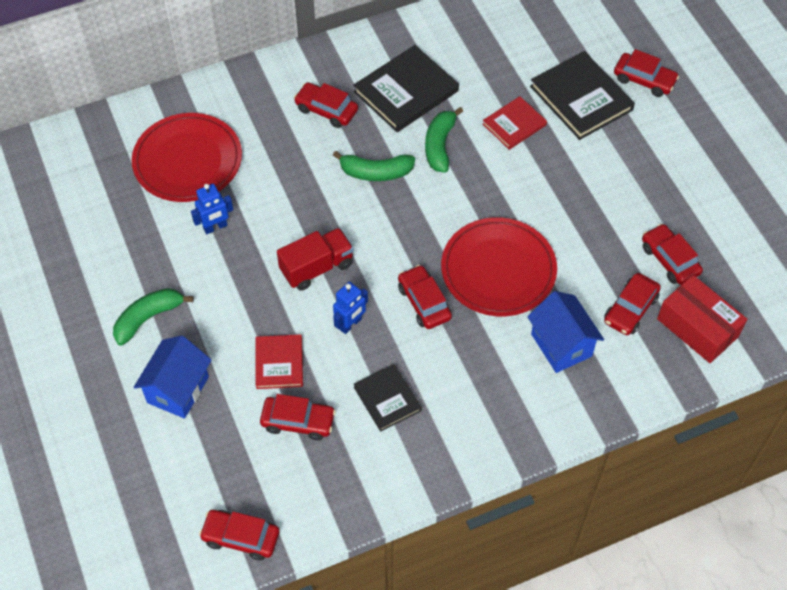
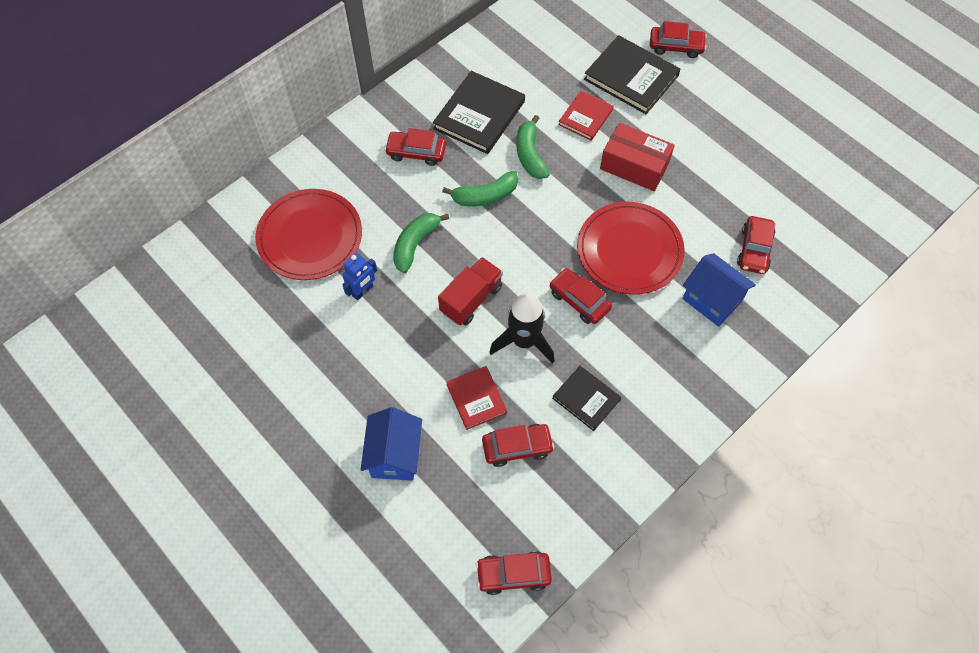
camera: 20 degrees left, 5 degrees up
(148, 318) = (338, 396): green banana -> green banana (415, 244)
(350, 324) = (524, 341): blue robot -> black rocket
(669, 260) = (766, 196): red car -> none
(697, 327) = (815, 248): red box -> red box (634, 166)

